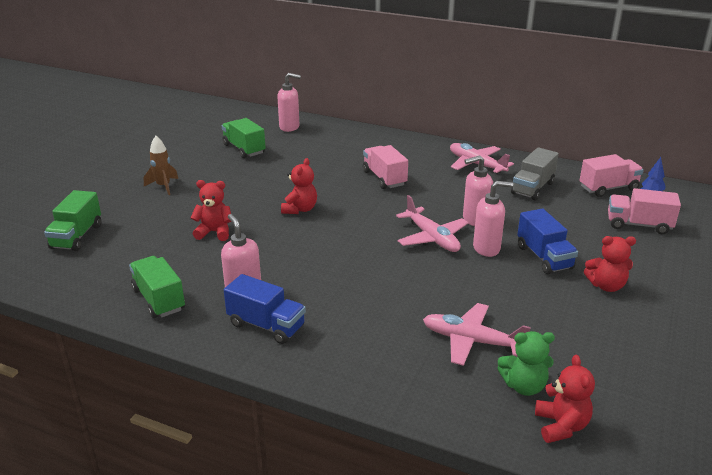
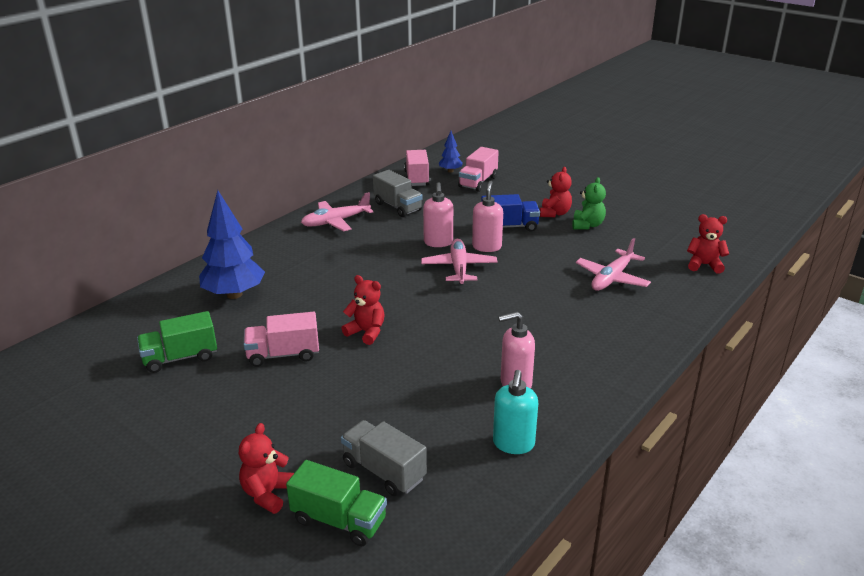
camera: 75 degrees left, 0 degrees up
(125, 245) = (384, 471): none -> grey truck
(159, 299) = (513, 444): green truck -> turquoise soap dispenser
(163, 186) = (241, 434): brown rocket -> none
(214, 232) = (387, 396): red teddy bear -> red teddy bear (268, 494)
(266, 325) = (574, 375): blue truck -> none
(289, 127) = (146, 316): pink soap dispenser -> none
(331, 149) = (234, 294): none -> blue tree
(384, 178) = (330, 273): pink truck -> pink truck (283, 354)
(432, 238) = (459, 268): pink plane -> pink plane turned 75 degrees counterclockwise
(524, 386) = (664, 269): green teddy bear -> green teddy bear (587, 225)

